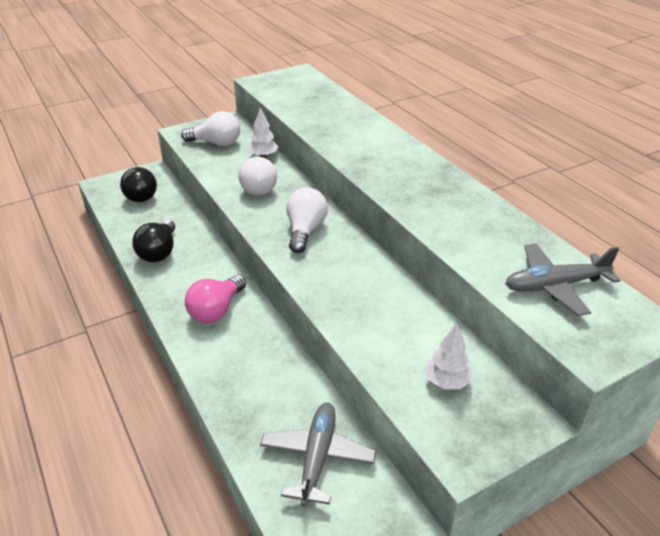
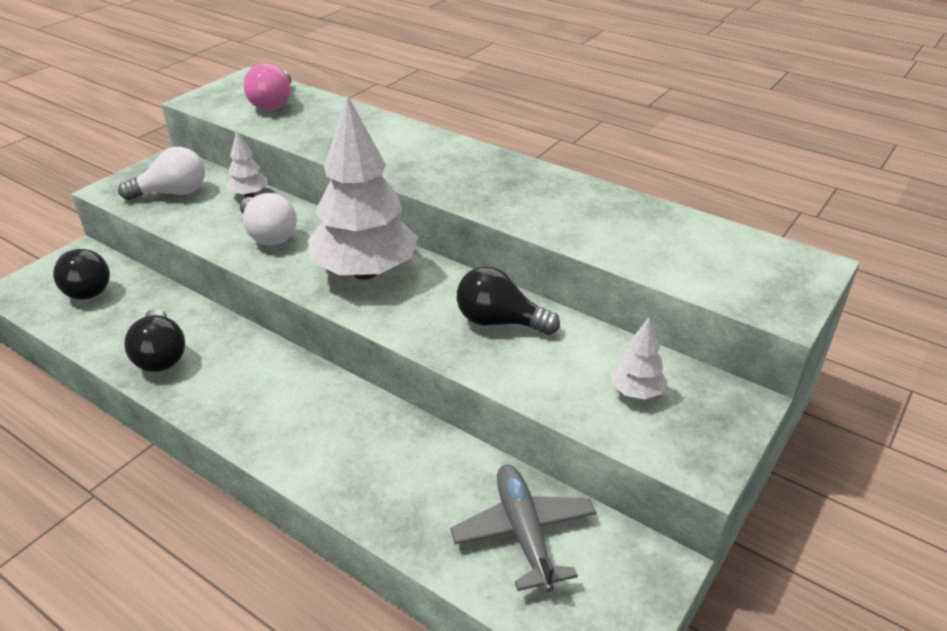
camera: 25 degrees left, 0 degrees up
(216, 310) = (289, 405): pink light bulb -> pink light bulb (273, 103)
(305, 231) = (365, 272): white light bulb -> white tree
(377, 295) = (499, 322): none -> black light bulb
(554, 286) = (702, 252): grey plane -> none

